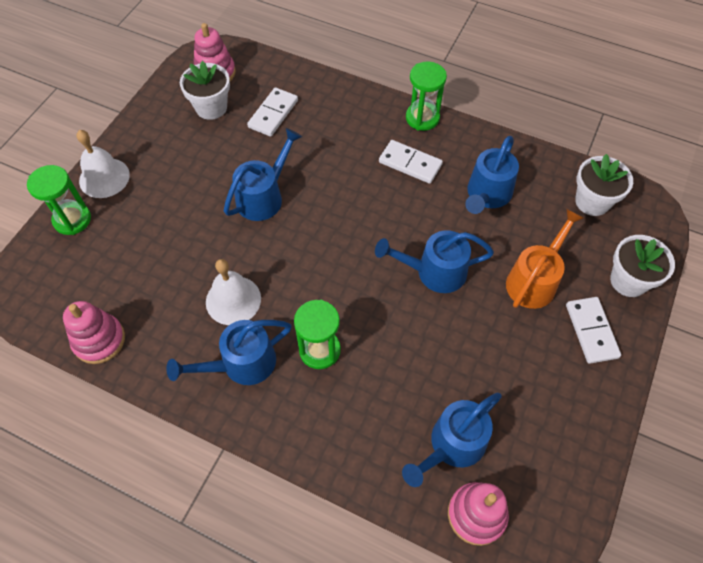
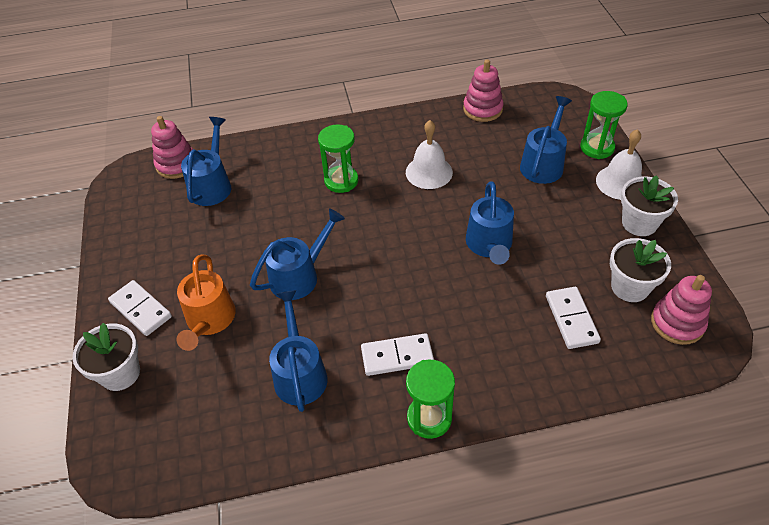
camera: 145 degrees right, 10 degrees down
(241, 364) = (384, 147): blue watering can -> blue watering can (543, 163)
(592, 201) = (187, 437): white flower pot -> white flower pot (639, 223)

